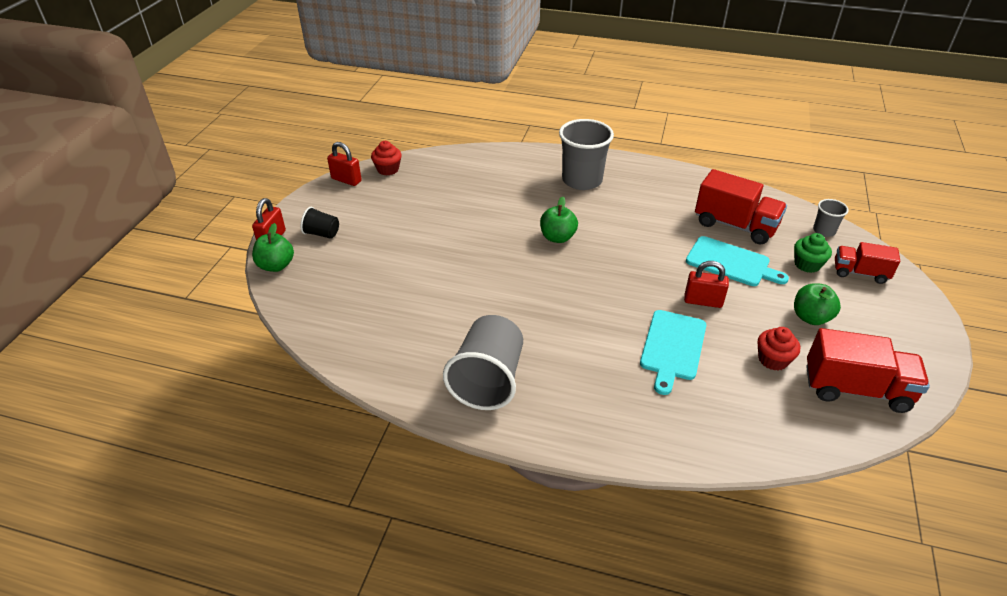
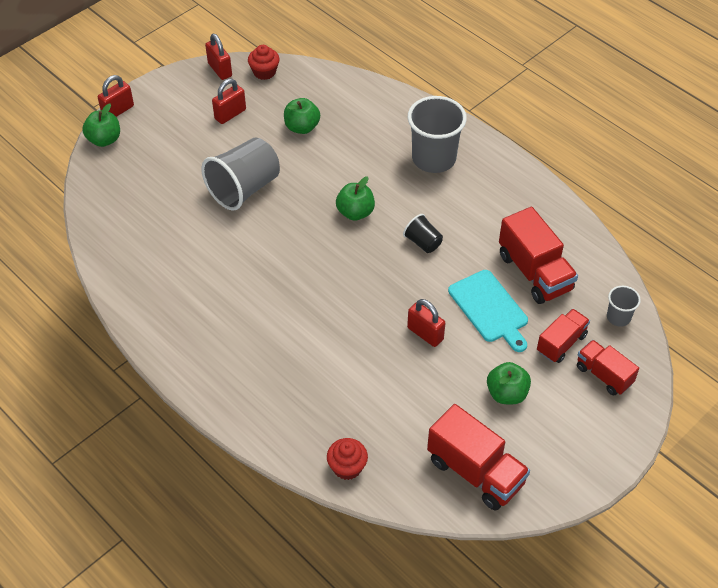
camera: 30 degrees right, 10 degrees up
(322, 234) = (160, 122): black cup -> black cup (423, 242)
(383, 207) = (230, 114): none -> red padlock
(455, 195) = (302, 127): none -> green apple
(488, 380) = (189, 319): grey cup -> grey cup (244, 188)
(672, 347) = (357, 362): turquoise cutting board -> none
(773, 360) = (431, 413): red cupcake -> red cupcake (347, 467)
(807, 264) = (561, 343): green cupcake -> red truck

